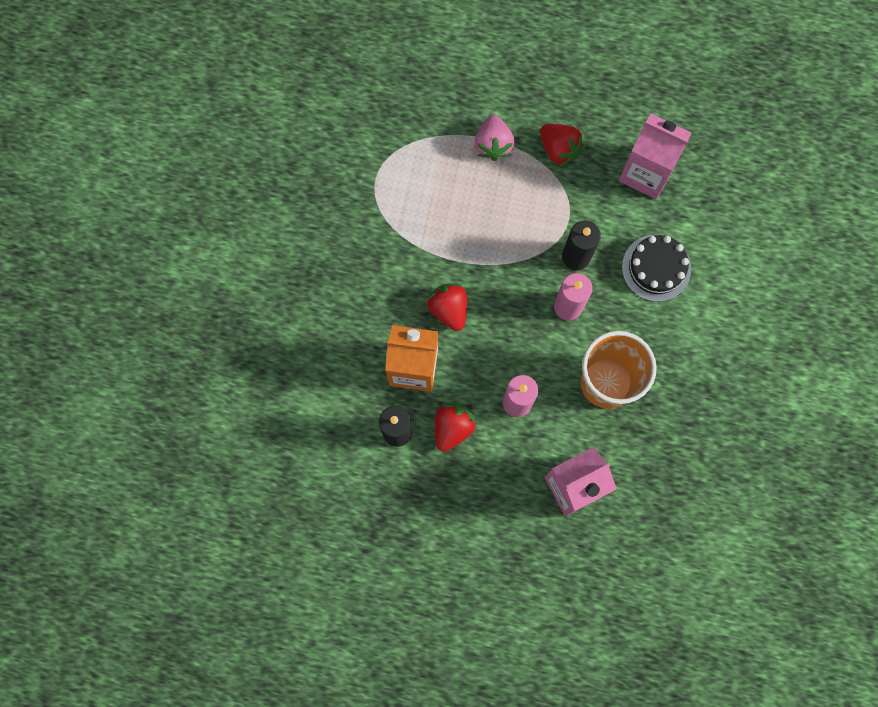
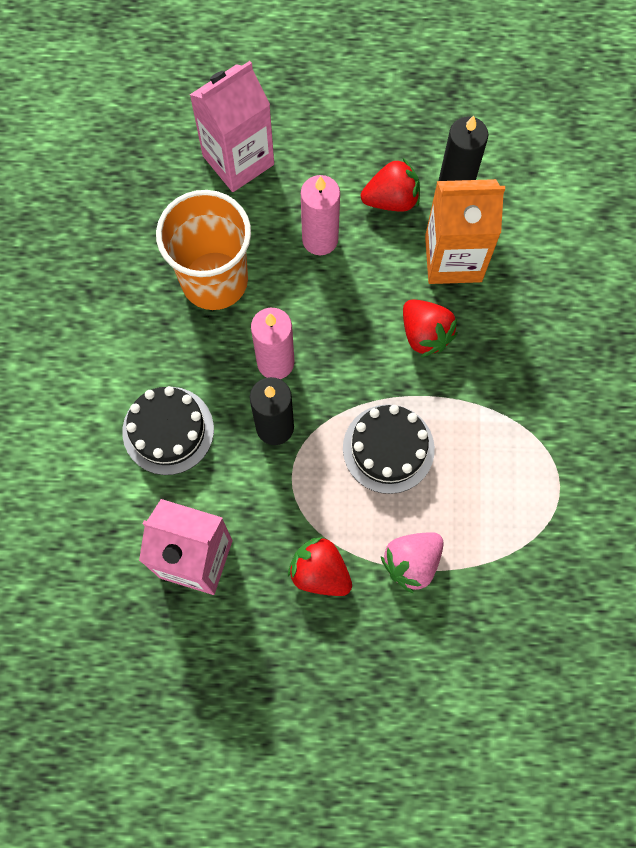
camera: 170 degrees right, 5 degrees down
(452, 428) = (391, 199): red strawberry -> red strawberry turned 120 degrees counterclockwise
(493, 144) = (412, 562): pink strawberry -> pink strawberry turned 120 degrees counterclockwise
(494, 226) = (388, 448): none -> black cake

